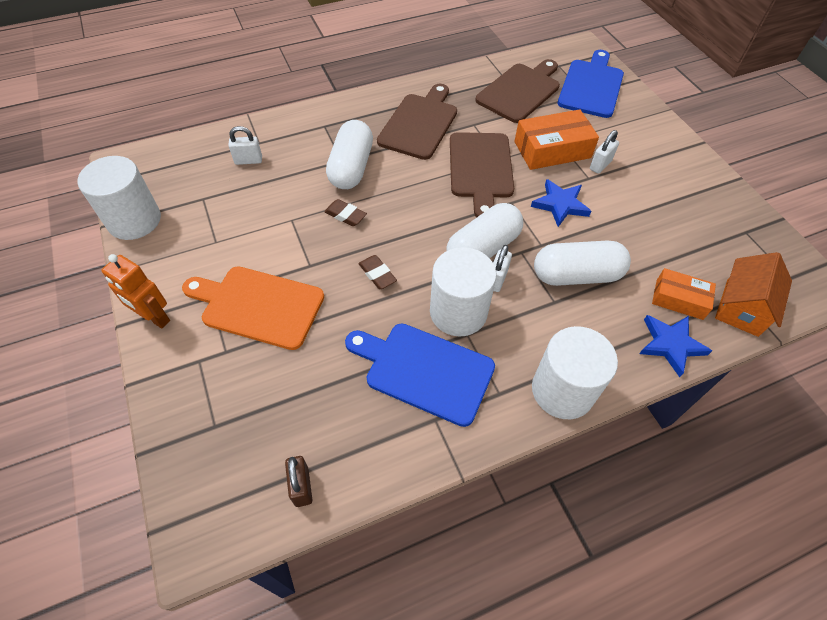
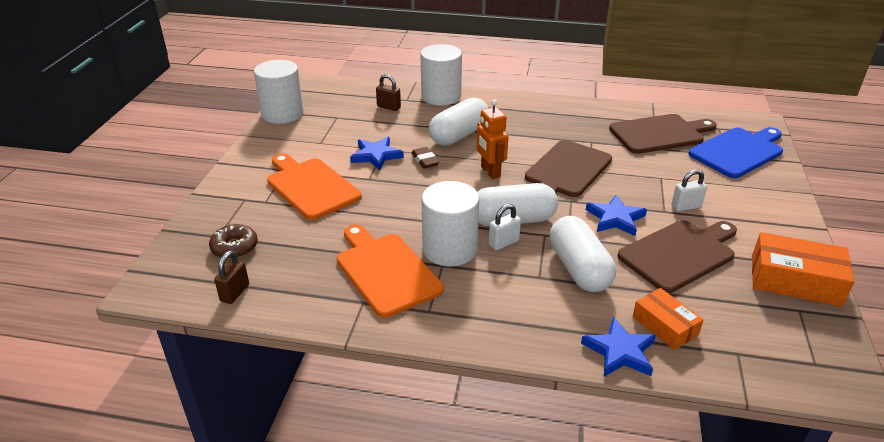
camera: 35 degrees right, 20 degrees down
(154, 318) = (242, 167): orange robot -> orange robot (490, 172)
(247, 429) = (234, 247): none -> brown donut
(248, 160) = (388, 107): white padlock -> brown padlock
(291, 231) = (376, 155): none -> blue star
(377, 274) = (411, 202): brown eraser -> none
(419, 124) = (543, 127): brown cutting board -> brown cutting board (679, 254)
(424, 371) = (385, 271): blue cutting board -> orange cutting board
(552, 149) = (648, 181): orange box -> orange box (795, 280)
(562, 390) = (483, 334): white cylinder -> white cylinder (441, 96)
(576, 275) = (578, 268): white capsule -> white capsule turned 45 degrees clockwise
(742, 307) = (729, 360): orange house -> none

